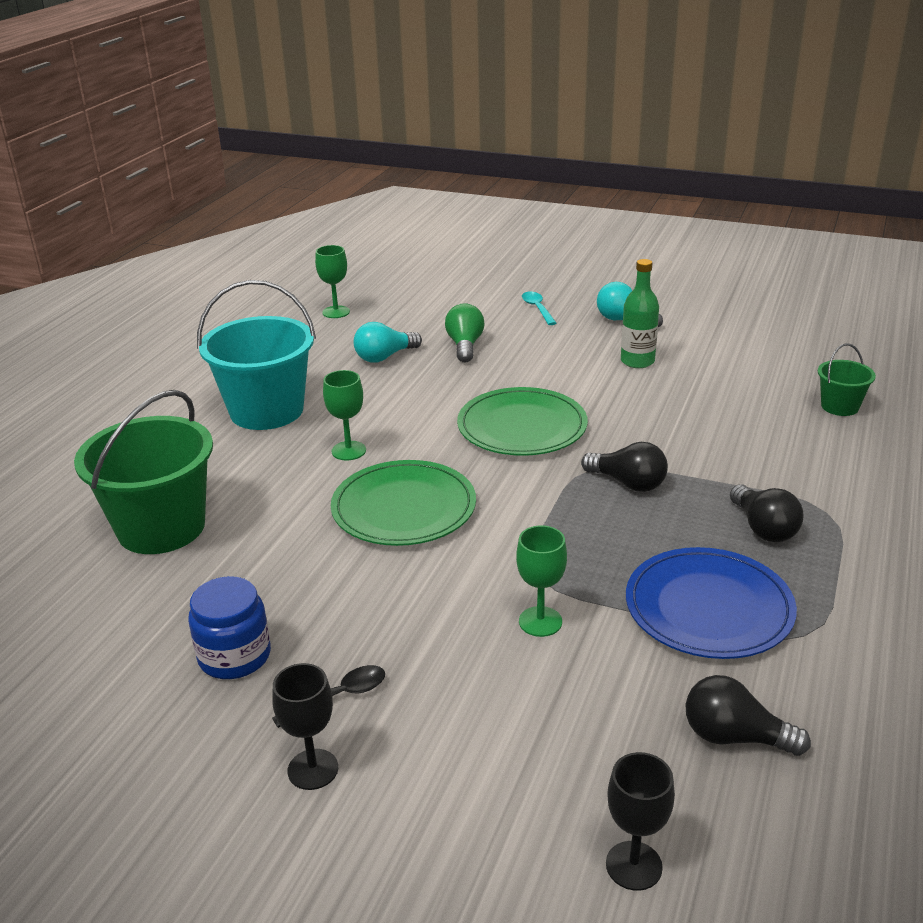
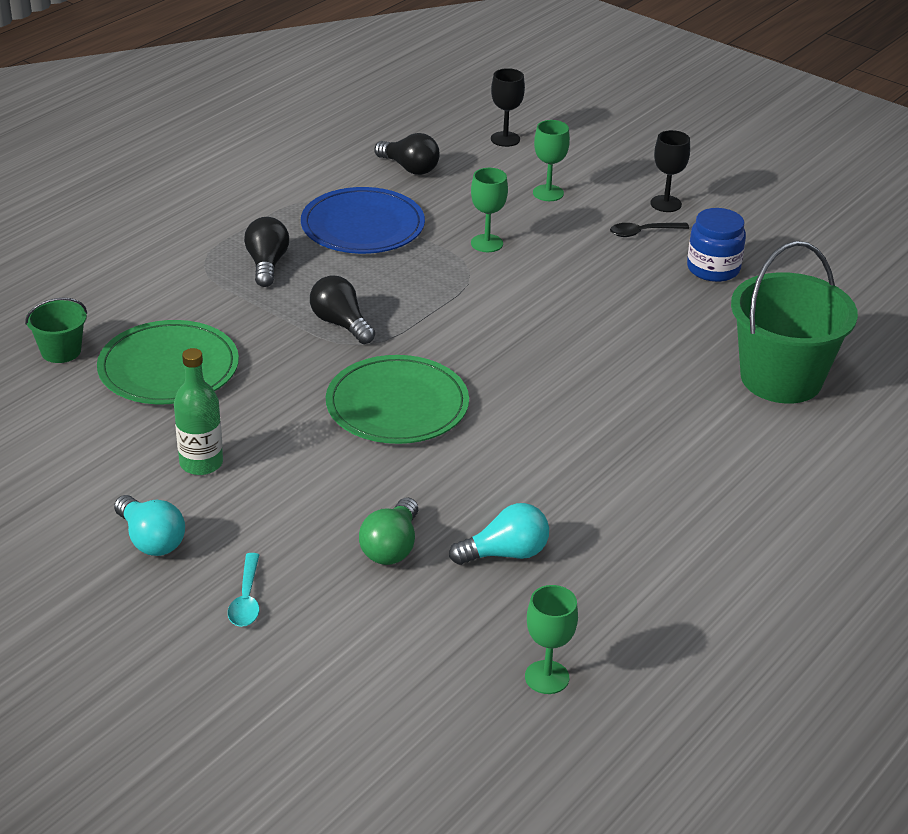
camera: 165 degrees left, 5 degrees up
(266, 411) = (672, 497): turquoise bucket -> none
(348, 451) = (589, 419): green goblet -> green goblet (548, 193)
(404, 508) = (554, 347): green plate -> green plate (168, 368)

